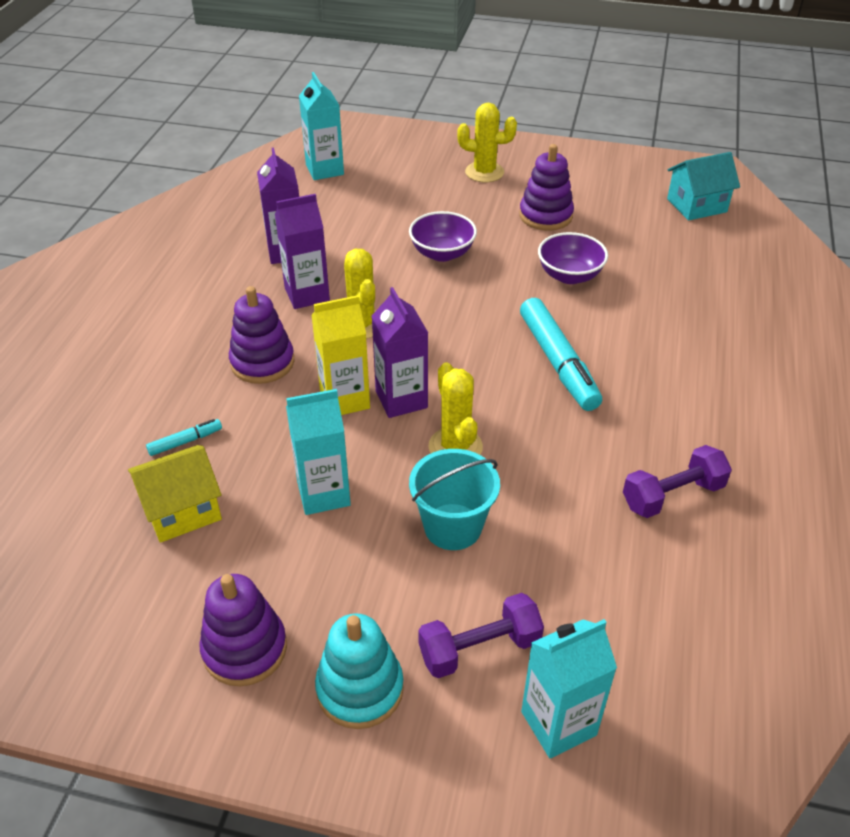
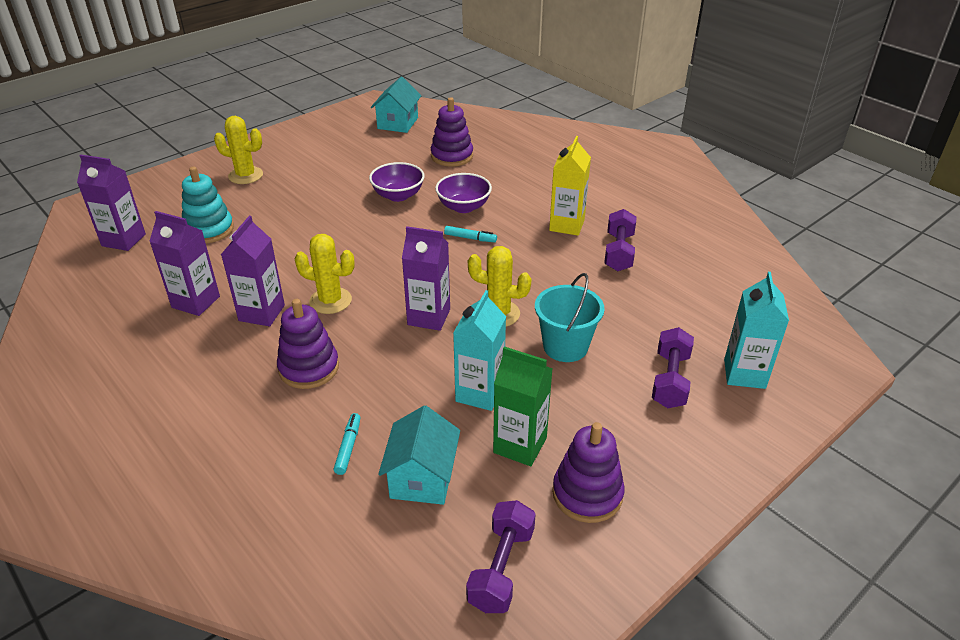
camera: 55 degrees left, 5 degrees down
(109, 624) = (501, 568): none -> purple dumbbell
(182, 510) = (422, 478): yellow house -> turquoise house
(274, 561) = (520, 445): none -> green carton
(324, 170) = (123, 240): turquoise carton -> purple carton
(344, 399) = (398, 343): yellow carton -> yellow carton (567, 225)
(360, 689) = (663, 448): turquoise stacking toy -> turquoise stacking toy (209, 230)
(442, 253) = (305, 232): purple bowl -> purple bowl (463, 207)
(484, 172) = (245, 175): yellow cactus -> yellow cactus turned 60 degrees clockwise
(545, 215) = (328, 175): purple stacking toy -> purple stacking toy (452, 156)
(558, 362) = (470, 238): turquoise marker -> turquoise marker, size x0.46

